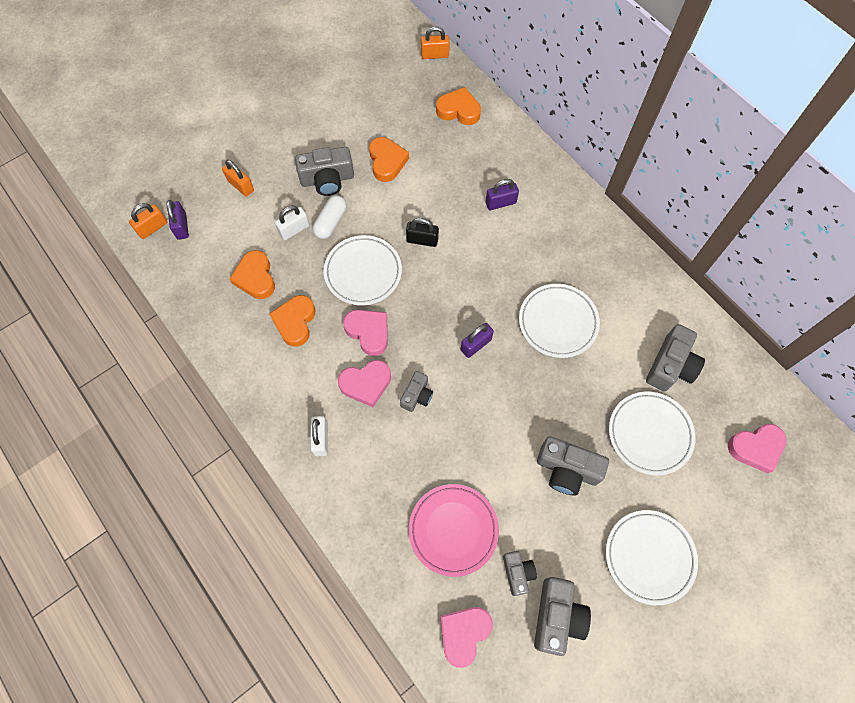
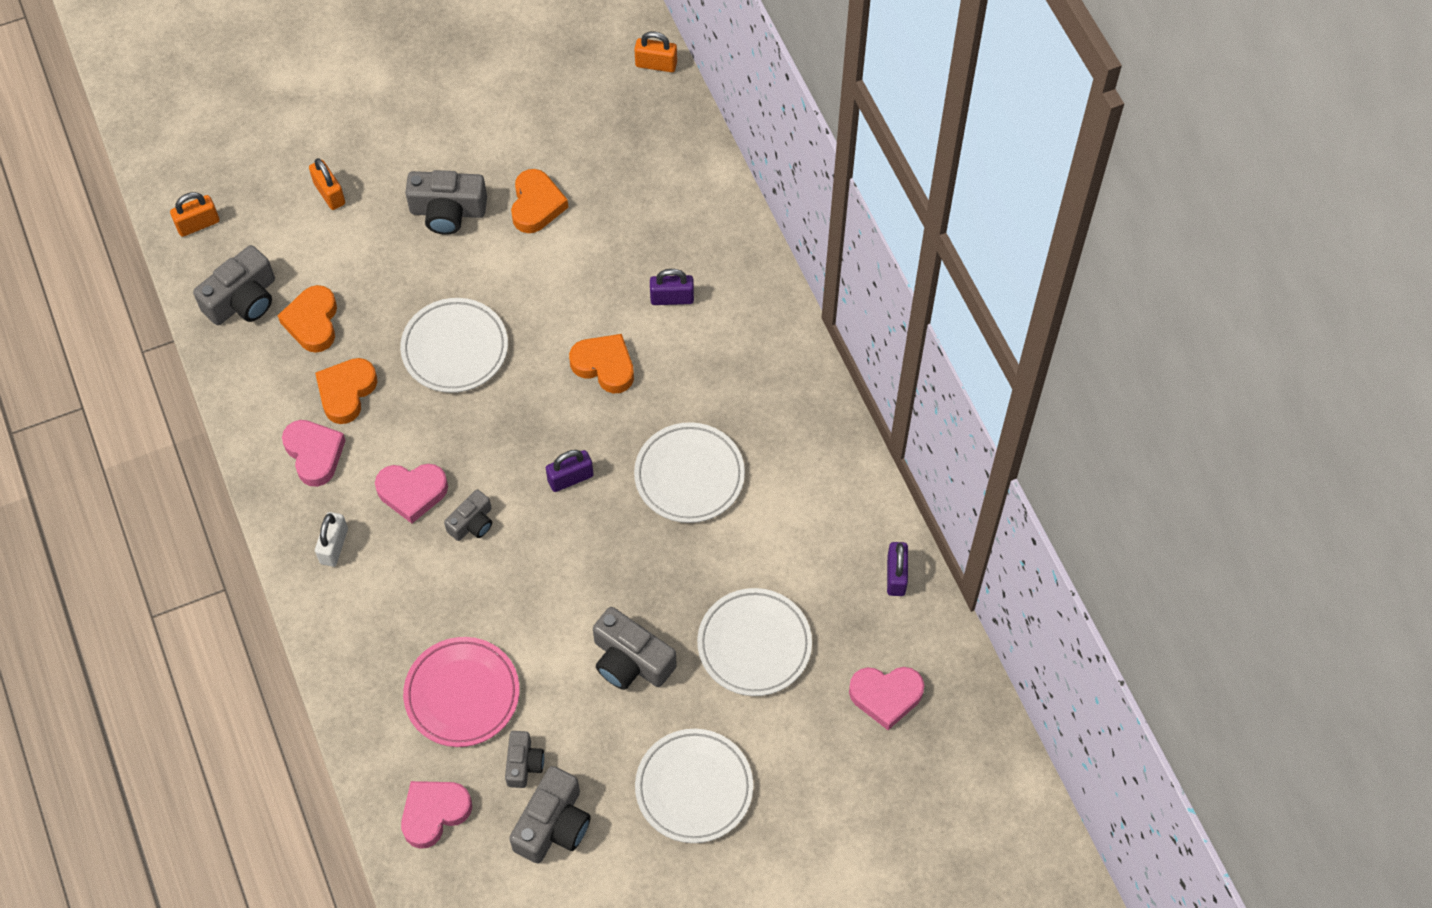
camera: 15 degrees right, 5 degrees down
(182, 226) = (236, 231): purple padlock -> purple padlock (896, 575)
(294, 230) = (382, 270): white padlock -> none
(330, 222) = (433, 271): white capsule -> none
(368, 332) = (436, 428): pink heart -> pink heart (314, 454)
(422, 240) = (547, 324): black padlock -> none
(458, 110) = (661, 154): orange heart -> orange heart (604, 366)
(671, 366) = (817, 567): grey camera -> grey camera (243, 300)

